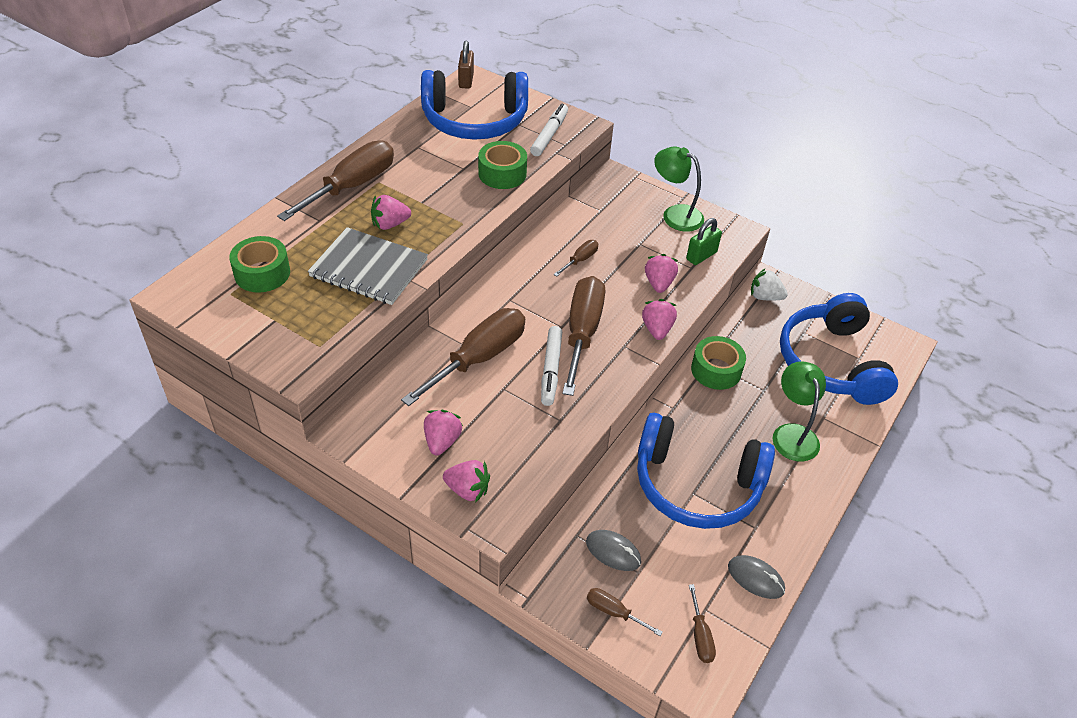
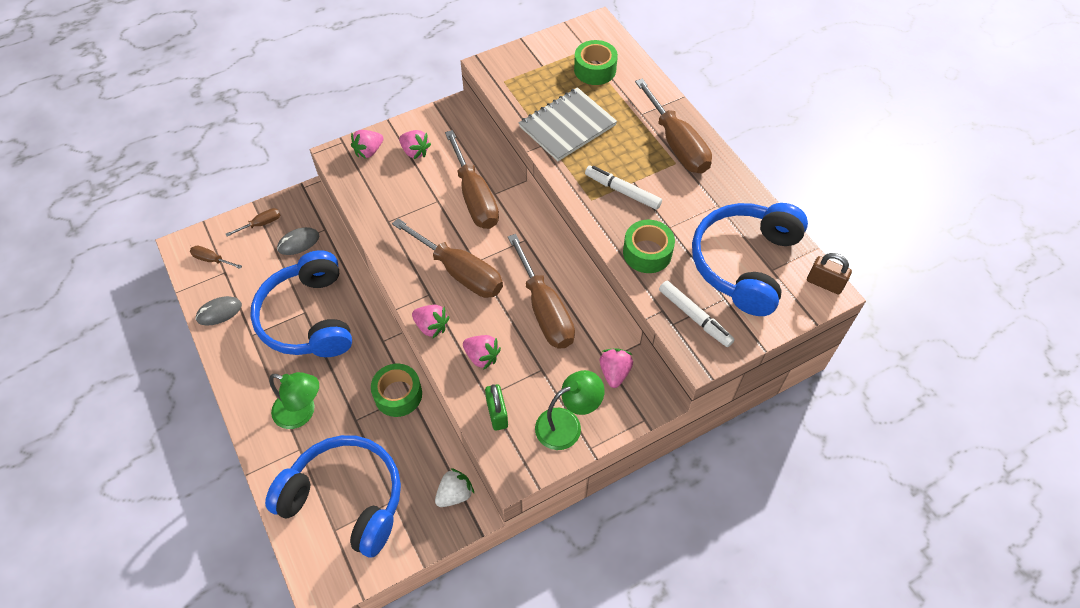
camera: 120 degrees right, 10 degrees up
(390, 224) = (614, 153): pink strawberry -> pink strawberry (614, 372)
(551, 370) = (436, 235): white marker -> white marker (622, 191)
(580, 260) = (544, 310): brown screwdriver -> brown screwdriver, size x2.21
(696, 484) = (309, 318): blue headphones -> blue headphones turned 60 degrees counterclockwise

